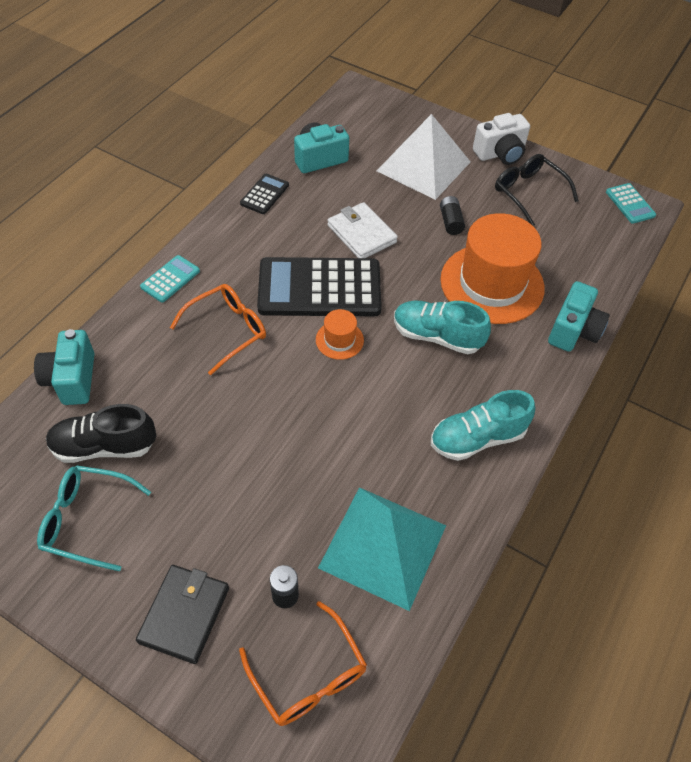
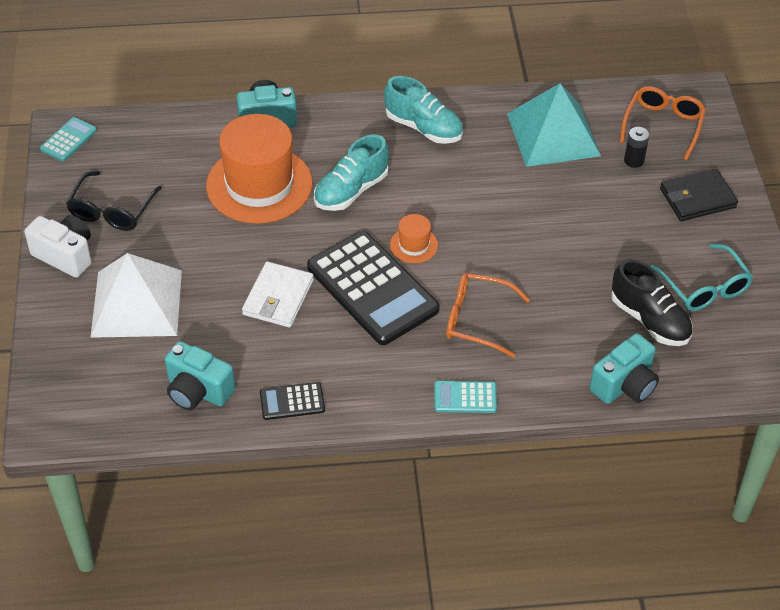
camera: 125 degrees left, 5 degrees down
(437, 336) = (351, 191): turquoise shoe -> turquoise shoe turned 60 degrees clockwise
(450, 222) = (204, 245): black battery -> none

